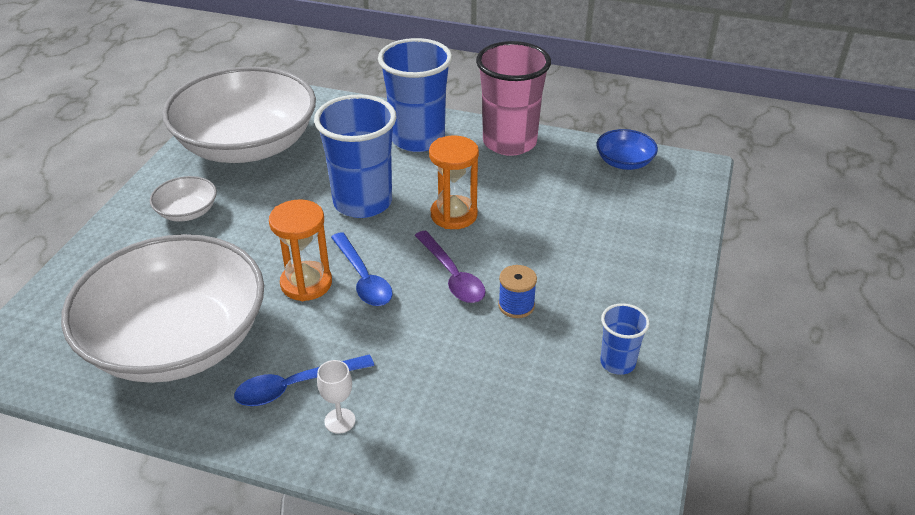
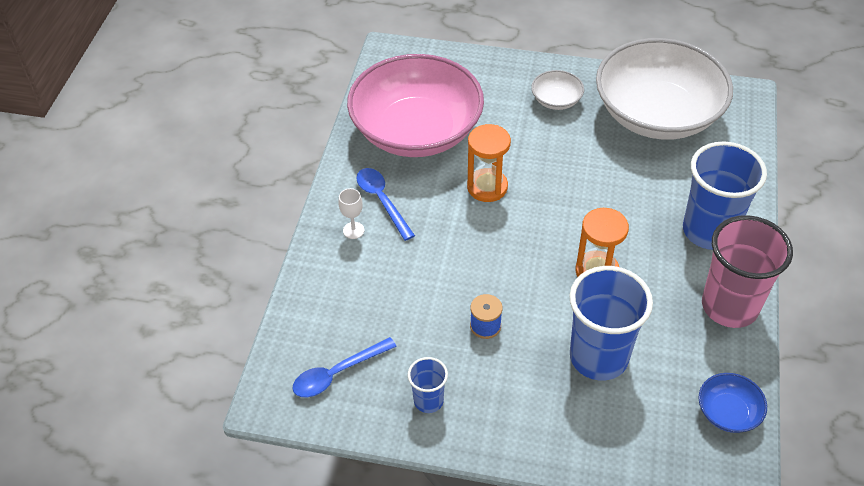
camera: 85 degrees right, 10 degrees up
(177, 341) = (416, 130): white bowl -> pink bowl
(362, 202) = (597, 205): blue cup -> blue cup (598, 357)
(363, 278) = (499, 220): blue spoon -> blue spoon (337, 373)
(452, 276) = (514, 278): purple spoon -> none

